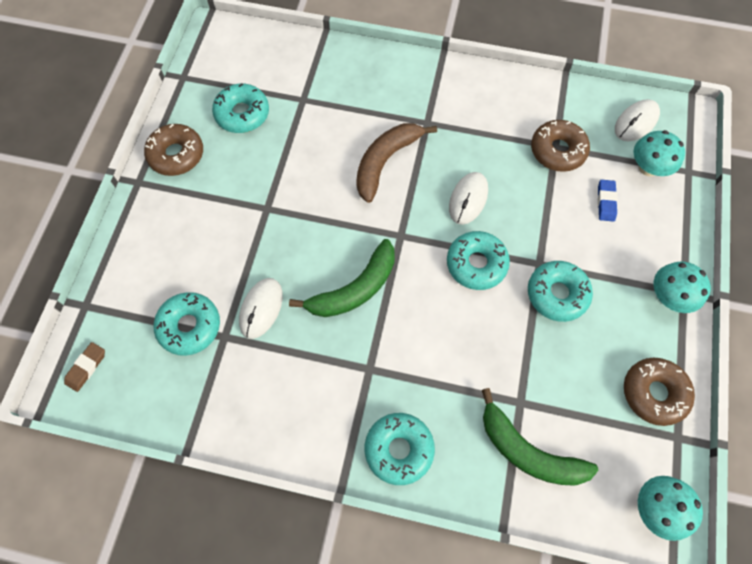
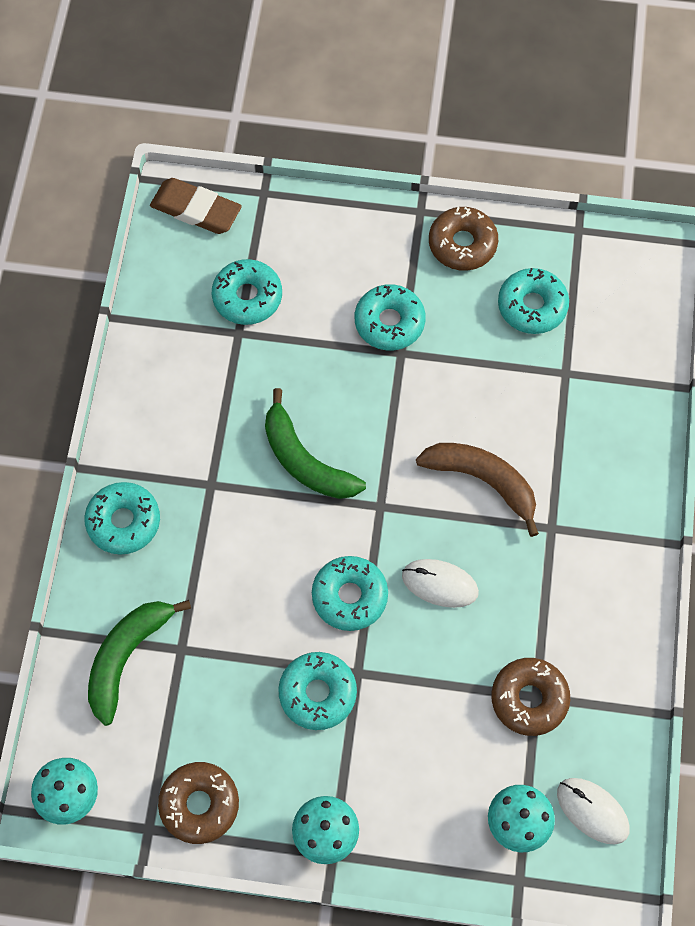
camera: 85 degrees right, 0 degrees up
(86, 367) = (196, 210): brown eraser -> brown eraser, size x1.80
(237, 214) = (389, 322): none -> turquoise donut
(261, 309) = (273, 365): white mouse -> none
(605, 202) = (456, 761): blue eraser -> none

